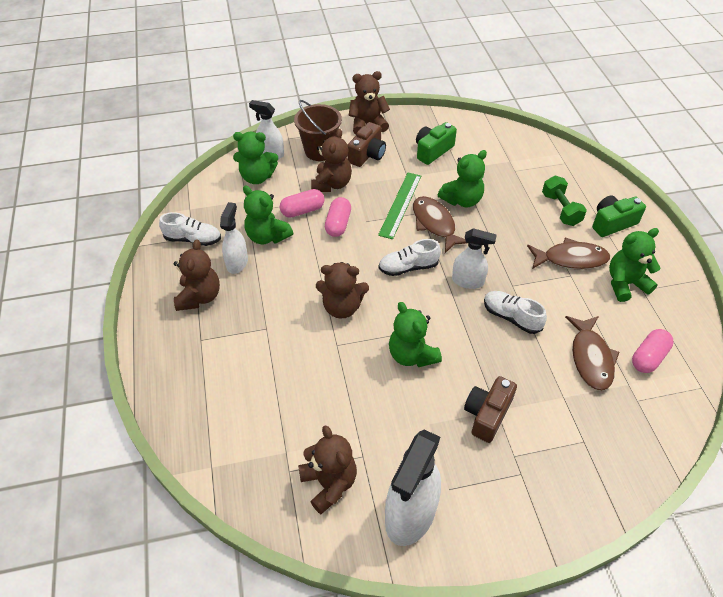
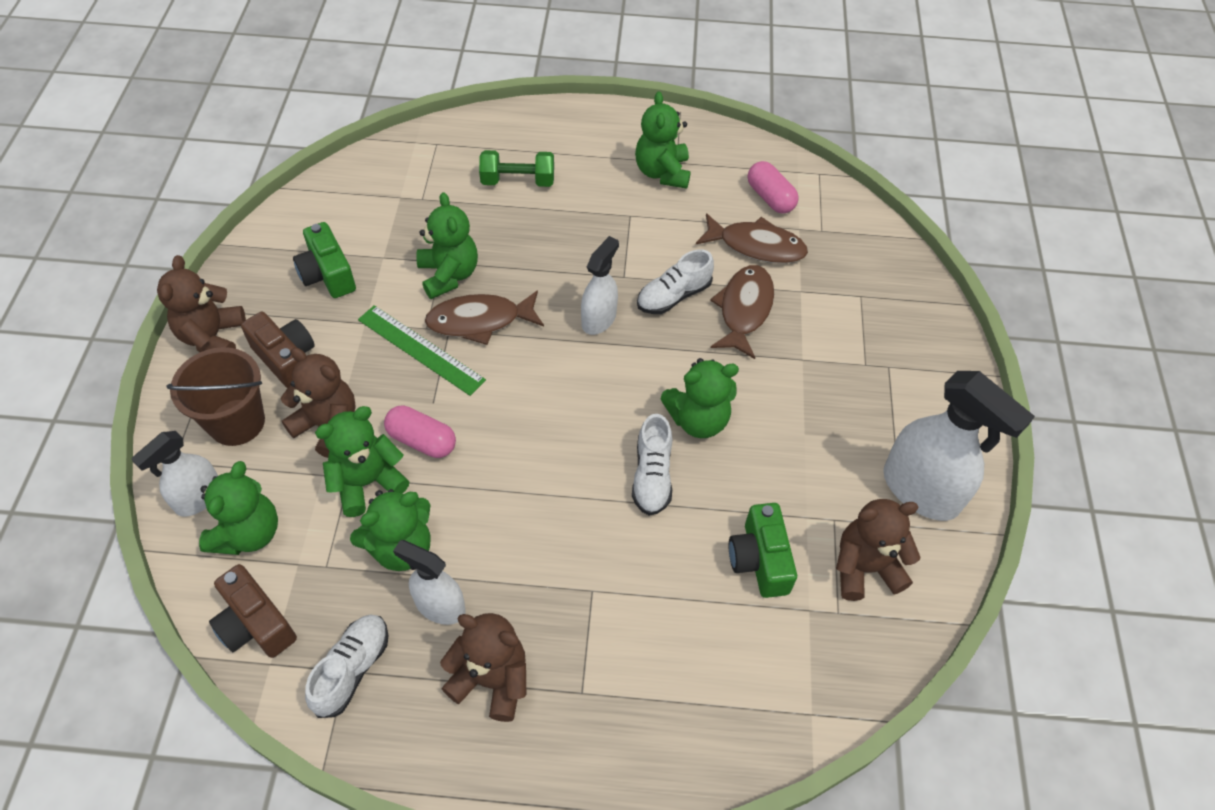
camera: 75 degrees left, 5 degrees up
(302, 210) = (367, 482): pink capsule -> green teddy bear
(342, 307) = (589, 479): brown teddy bear -> none
(408, 267) = (547, 377): white shoe -> white shoe (652, 476)
(487, 414) = (806, 370): brown camera -> brown camera (255, 624)
(571, 259) = (605, 204): brown fish -> brown fish (744, 310)
(612, 223) = (564, 144): green camera -> green camera (759, 560)

